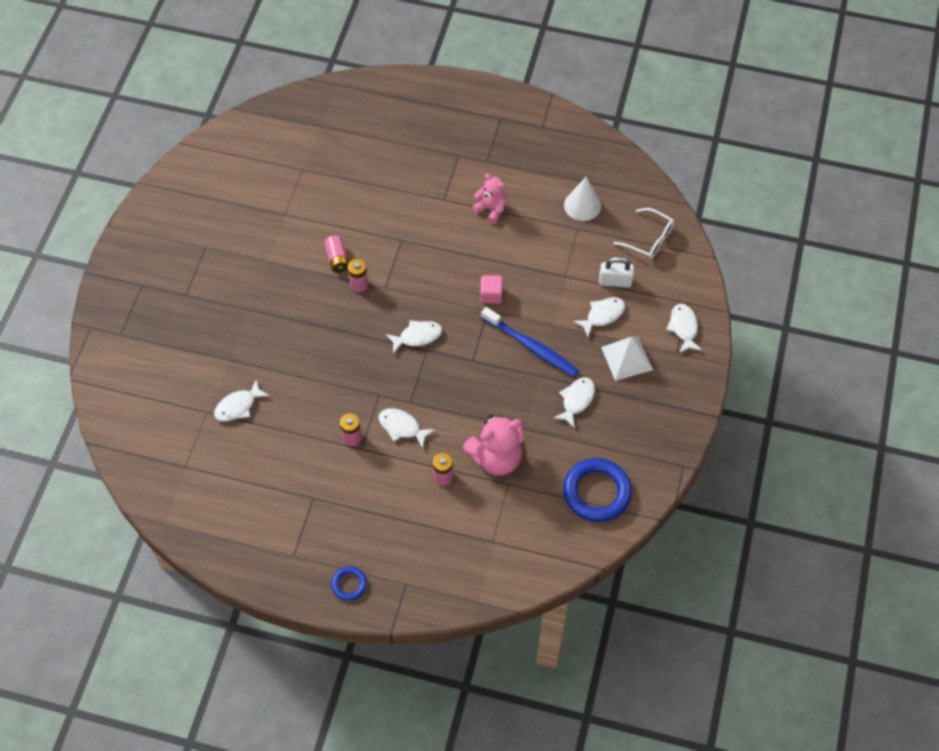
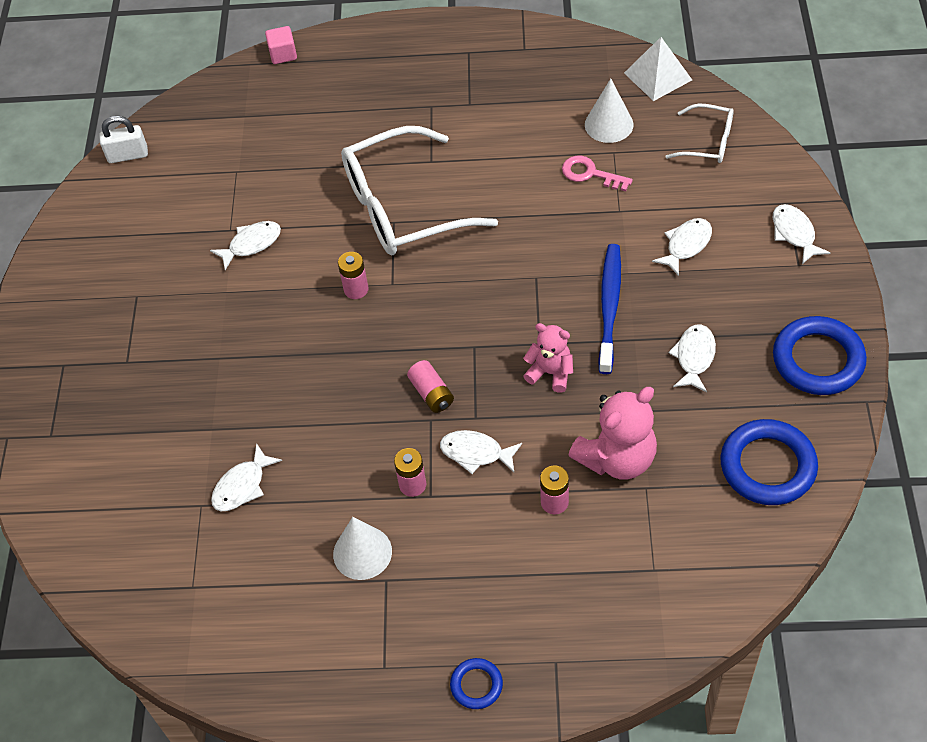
camera: 10 degrees left, 5 degrees down
(303, 475) = (362, 552): none -> white cone
(337, 259) = (317, 266): pink battery -> pink battery (431, 393)
(411, 230) = (402, 207): none -> white glasses
(417, 336) = (455, 333): white fish -> white fish (251, 244)
(491, 209) = (495, 158): pink teddy bear -> pink teddy bear (550, 373)
(491, 295) = (533, 257): pink cube -> pink cube (283, 54)
(531, 346) = (609, 306): blue toothbrush -> blue toothbrush turned 105 degrees counterclockwise
(555, 241) = (590, 174): none -> pink key
(615, 281) = (685, 201): white padlock -> white padlock (128, 155)
(627, 358) = (738, 288): white pyramid -> white pyramid (658, 76)
(662, 426) = (818, 360): none -> blue ring

